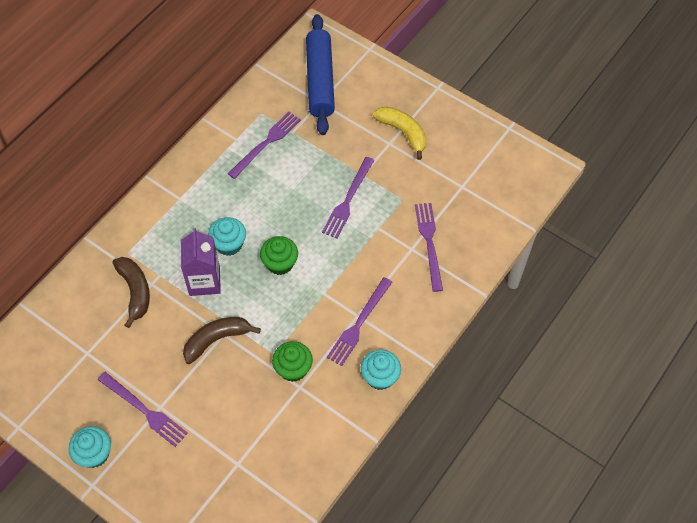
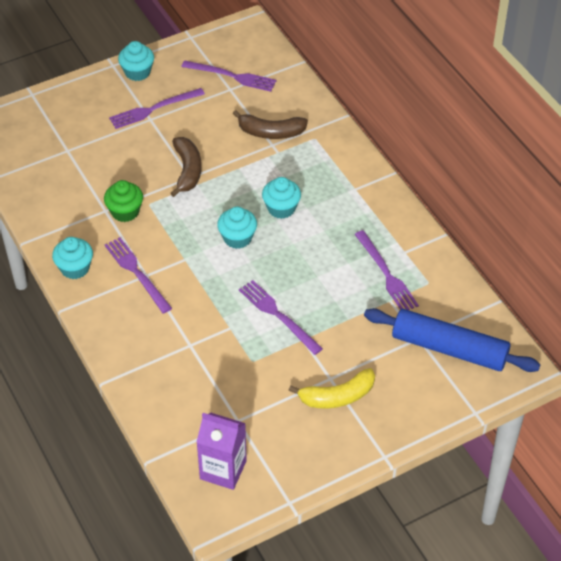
camera: 115 degrees right, 10 degrees down
(204, 281) = (252, 180): purple carton -> purple carton (223, 470)
(280, 263) = (237, 238): green cupcake -> turquoise cupcake
(429, 243) = (187, 362): purple fork -> purple fork (232, 76)

